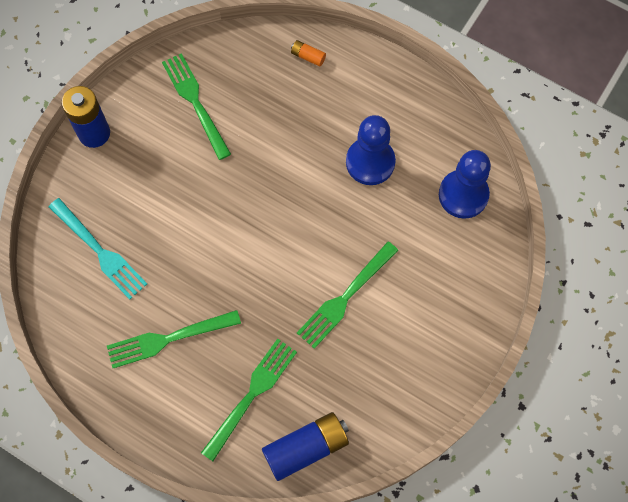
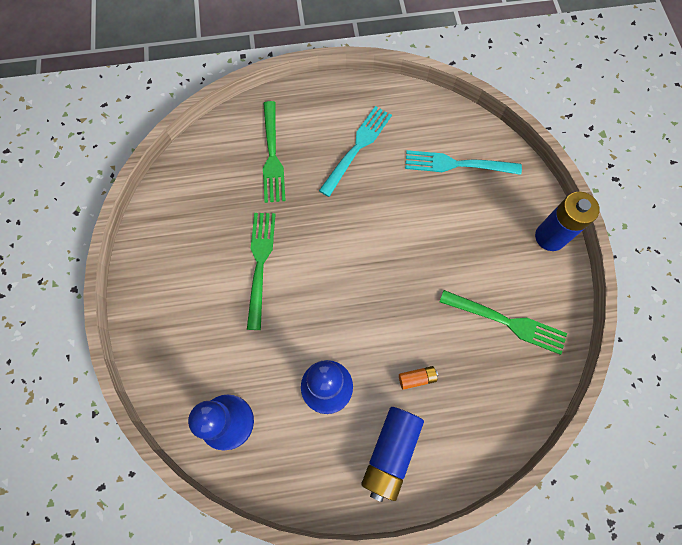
camera: 140 degrees right, 0 degrees up
(169, 339) = (357, 148): green fork -> turquoise fork
(306, 448) = (210, 152): blue battery -> blue battery (391, 452)
(308, 56) = (461, 444): orange battery -> orange battery (417, 378)

